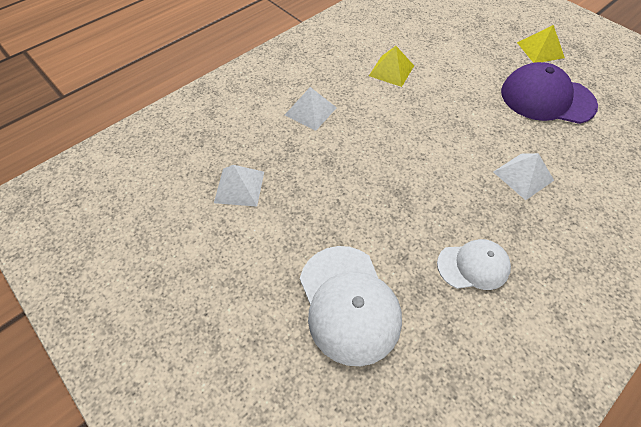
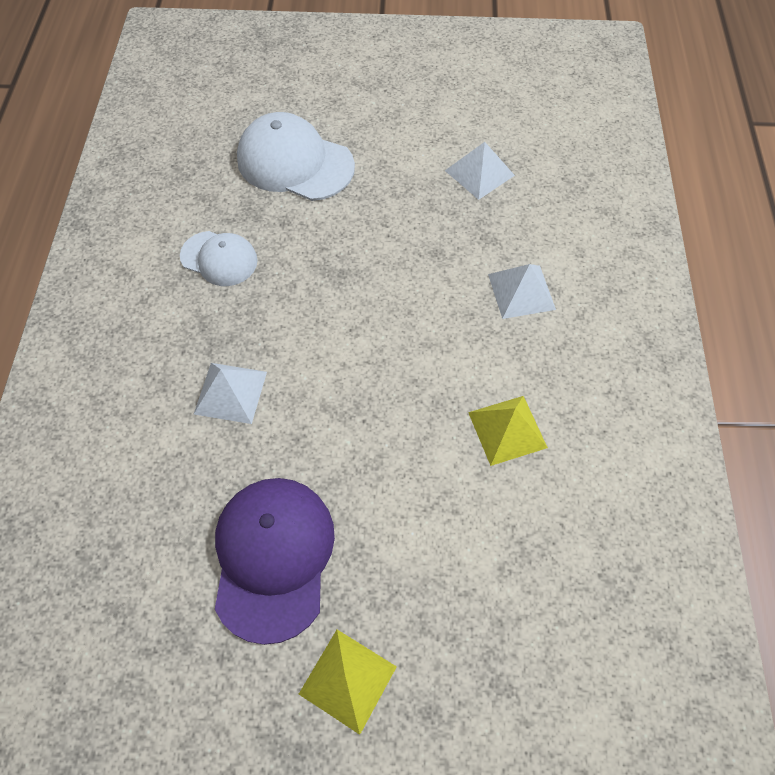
camera: 135 degrees right, 5 degrees up
(473, 266) = (219, 259): white cap -> white cap turned 105 degrees counterclockwise
(546, 98) = (273, 557): purple cap -> purple cap turned 60 degrees counterclockwise

